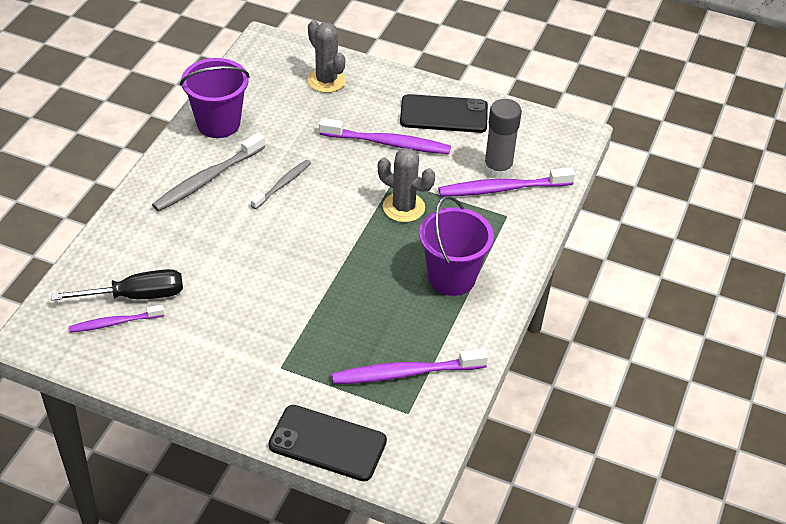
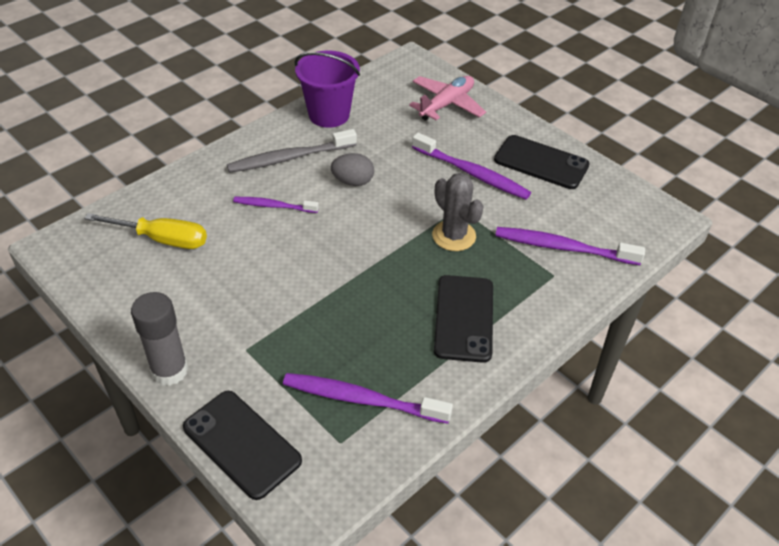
camera: 25 degrees right, 0 degrees up
(115, 323) = (128, 257): purple toothbrush -> purple toothbrush (274, 206)
(137, 296) = (163, 239): black screwdriver -> yellow screwdriver
(283, 184) = (353, 182): grey toothbrush -> grey egg
(326, 80) = (446, 104): grey cactus -> pink plane
(451, 277) = (464, 318): purple bucket -> black phone
(497, 169) = (568, 228): grey glue stick -> grey glue stick (169, 370)

